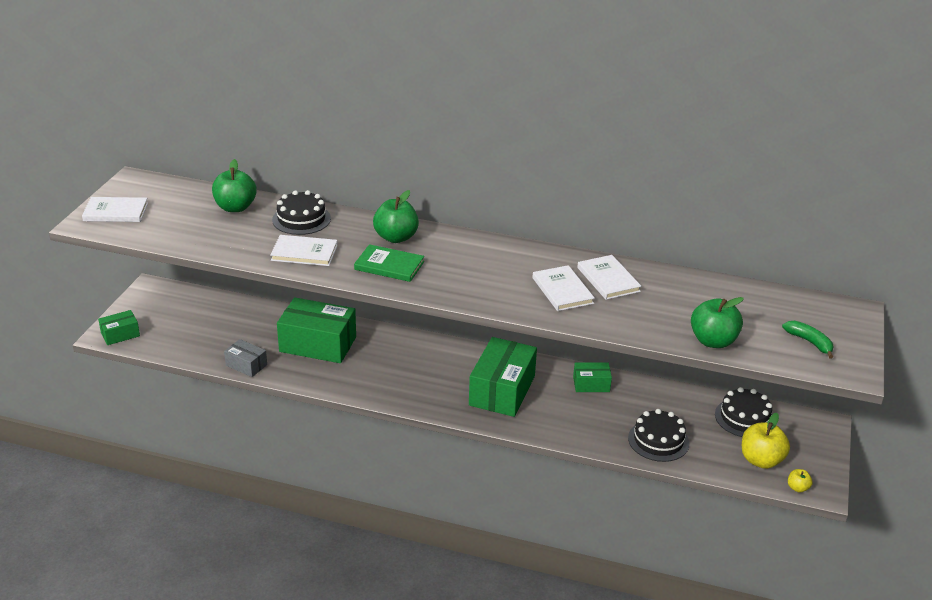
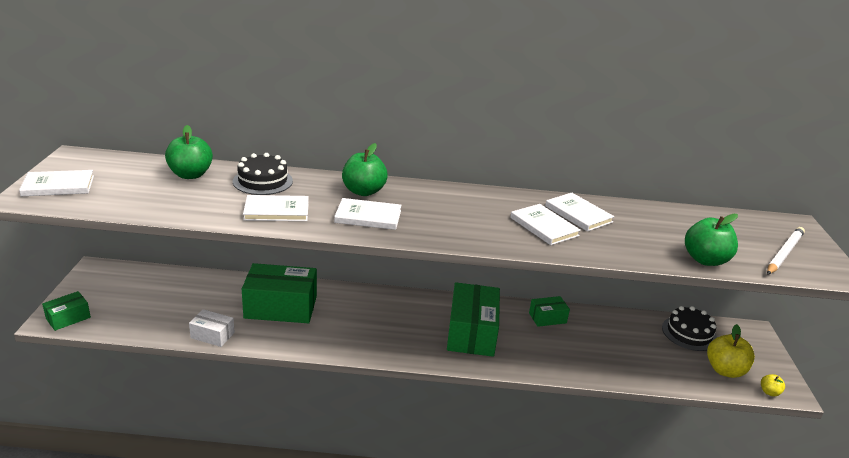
camera: 15 degrees left, 5 degrees down
(246, 365) = (212, 335): grey box -> white box
(389, 266) = (368, 216): green book -> white book
(658, 440) = (630, 363): black cake -> none
(809, 342) = (784, 253): green banana -> white pencil

